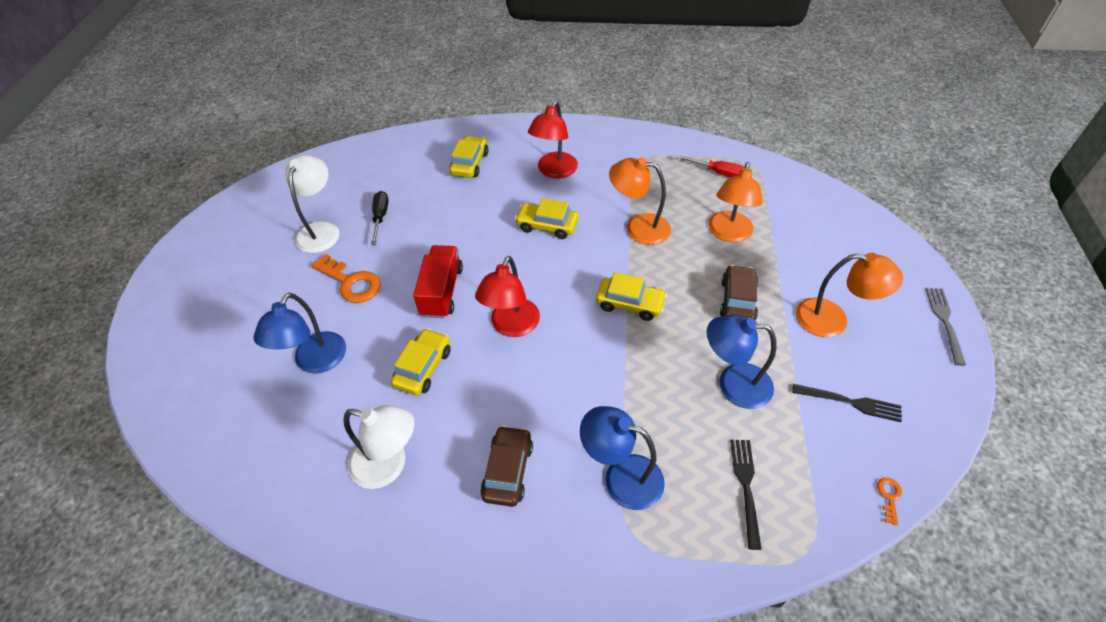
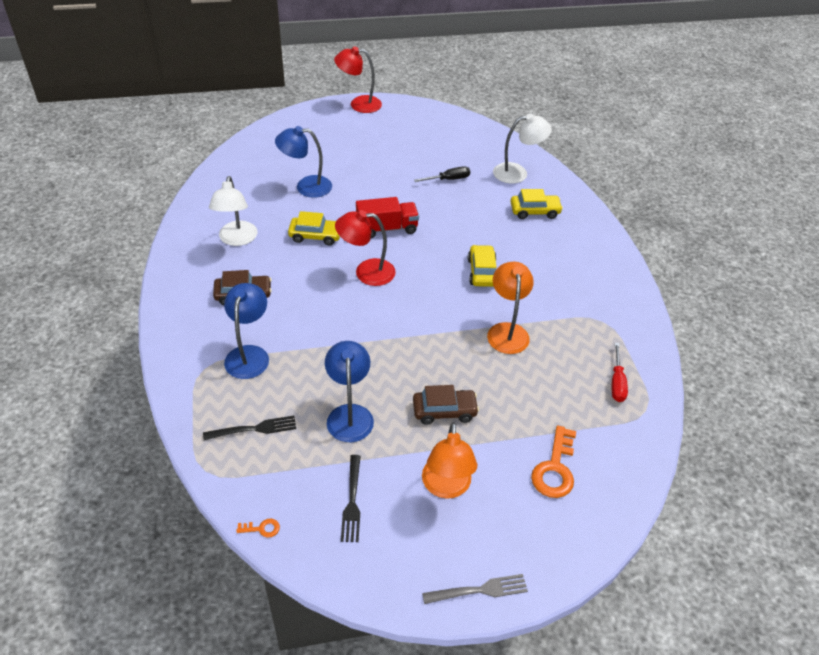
camera: 70 degrees right, 5 degrees down
(321, 230) = (422, 155): white lamp -> white lamp (517, 173)
(351, 282) = (379, 183): orange key -> orange key (555, 468)
(554, 171) = (553, 264): red lamp -> red lamp (359, 104)
(630, 304) = (413, 337): yellow car -> none
(728, 234) = (529, 398): orange lamp -> none

